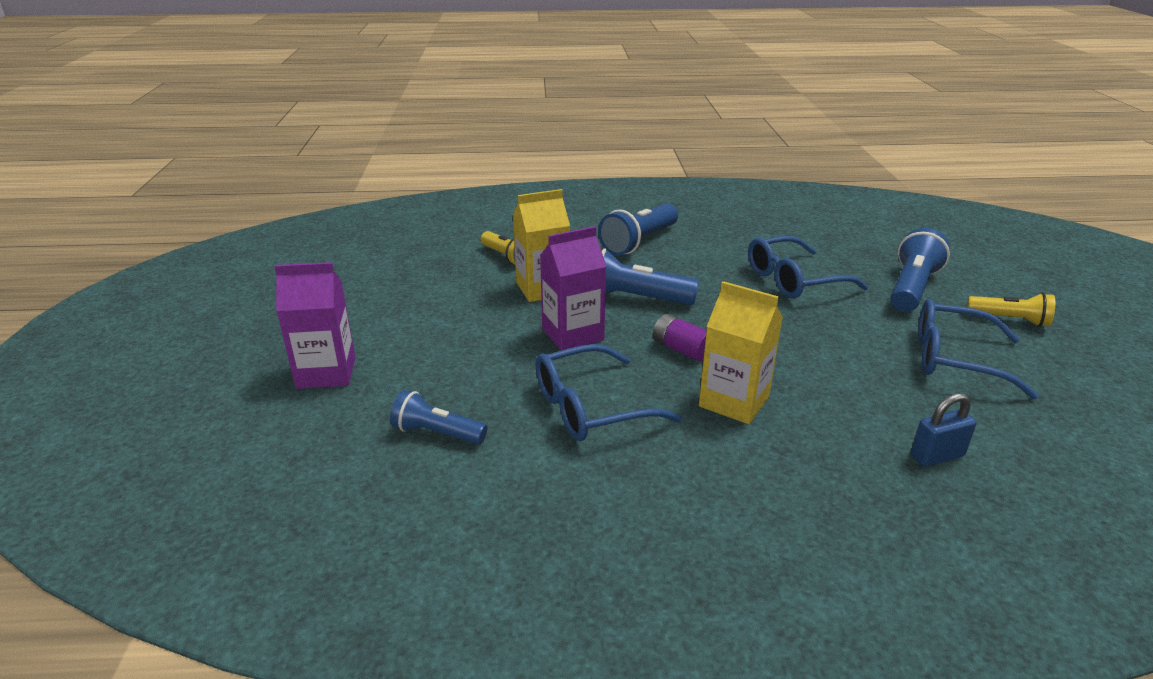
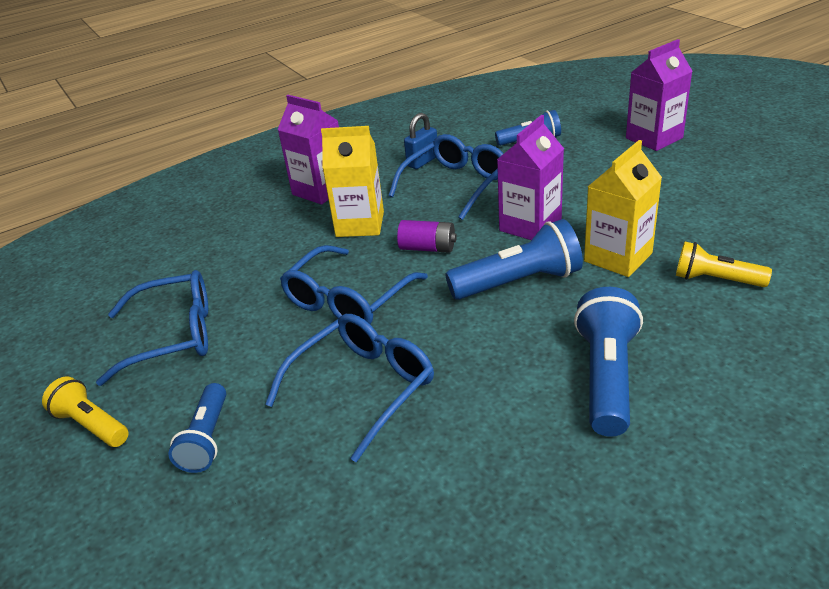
camera: 155 degrees right, 5 degrees up
(762, 475) = (320, 190): none -> purple carton
(781, 333) = (348, 300): none -> blue glasses
(912, 288) = (207, 439): blue flashlight -> blue flashlight, size x0.64
(937, 456) = (206, 241): blue padlock -> blue padlock (422, 161)
(1010, 320) = (91, 425): yellow flashlight -> yellow flashlight turned 45 degrees clockwise

